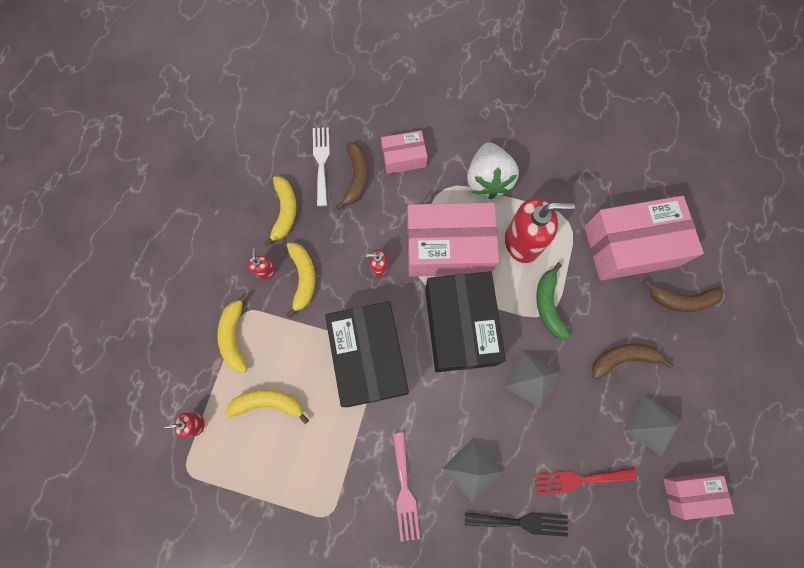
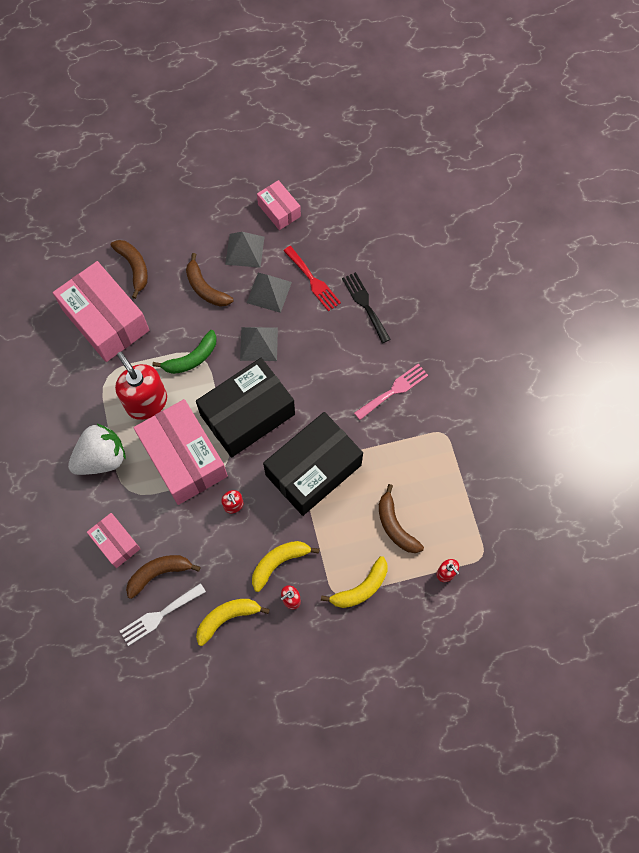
camera: 120 degrees left, 5 degrees down
(268, 403) = (395, 526): yellow banana -> brown banana
(473, 469) = (350, 352): grey pyramid -> grey pyramid (269, 292)

